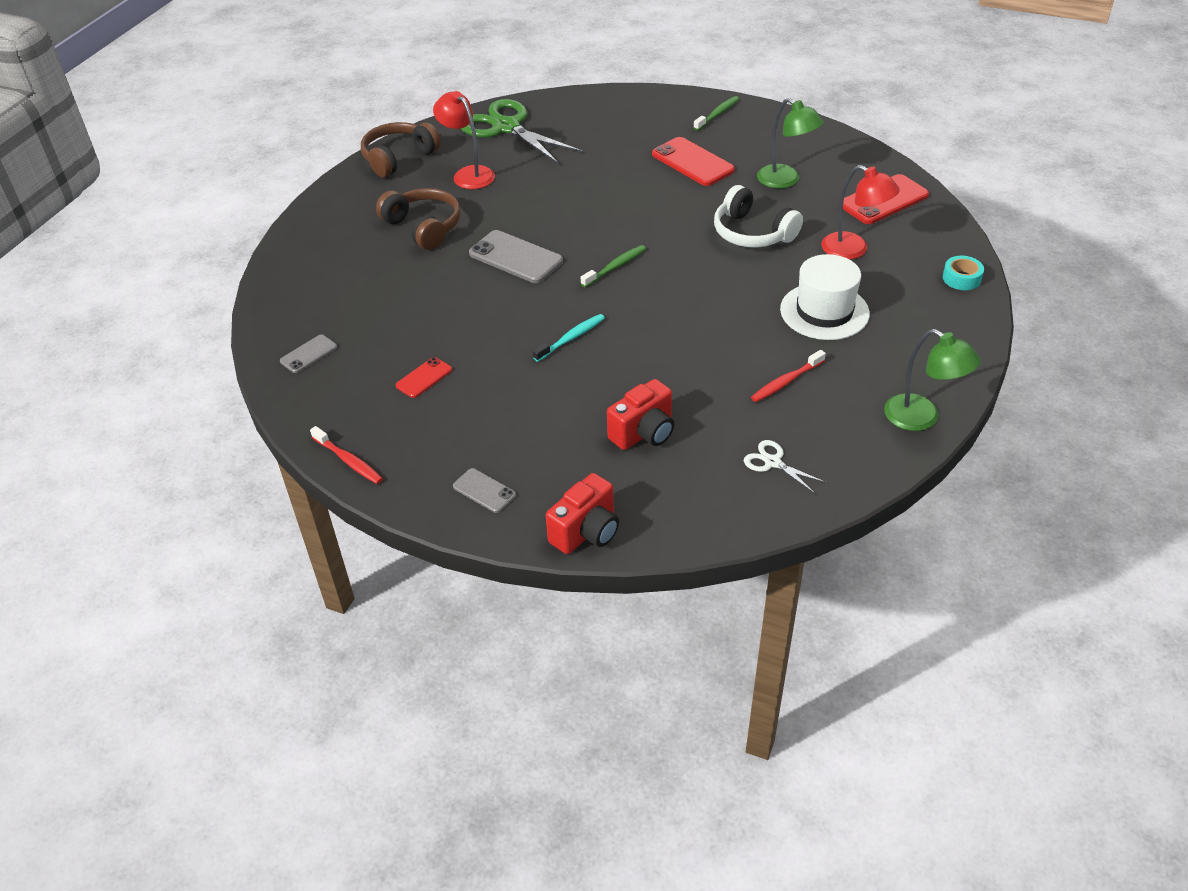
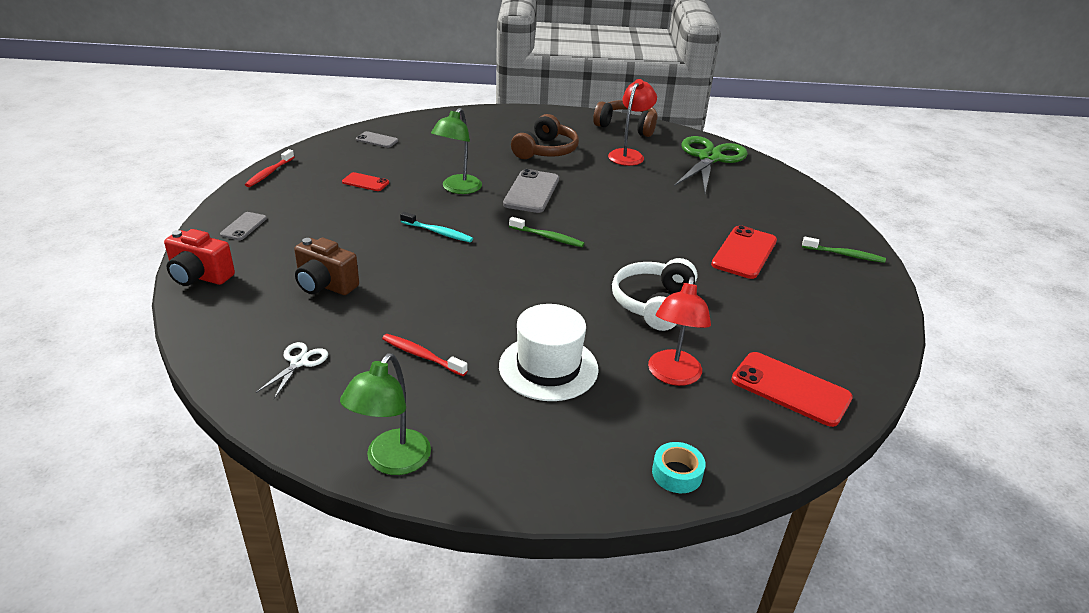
camera: 65 degrees right, 10 degrees down
(644, 433) = (325, 285): red camera -> brown camera
(785, 181) = (764, 313): green lamp -> green lamp (457, 189)

